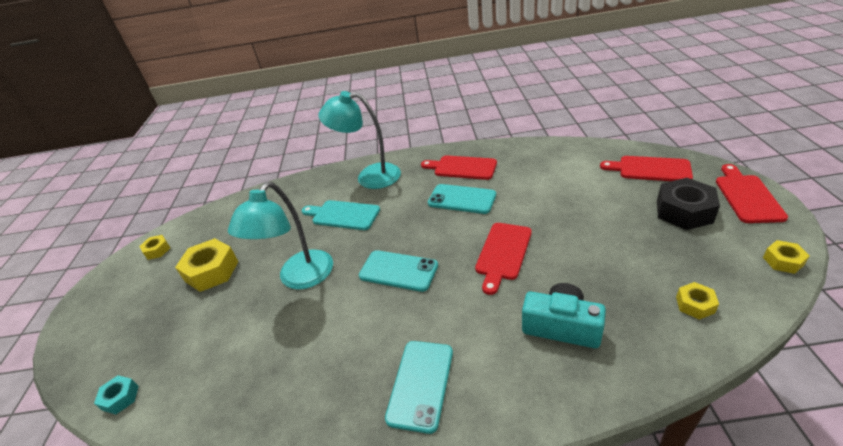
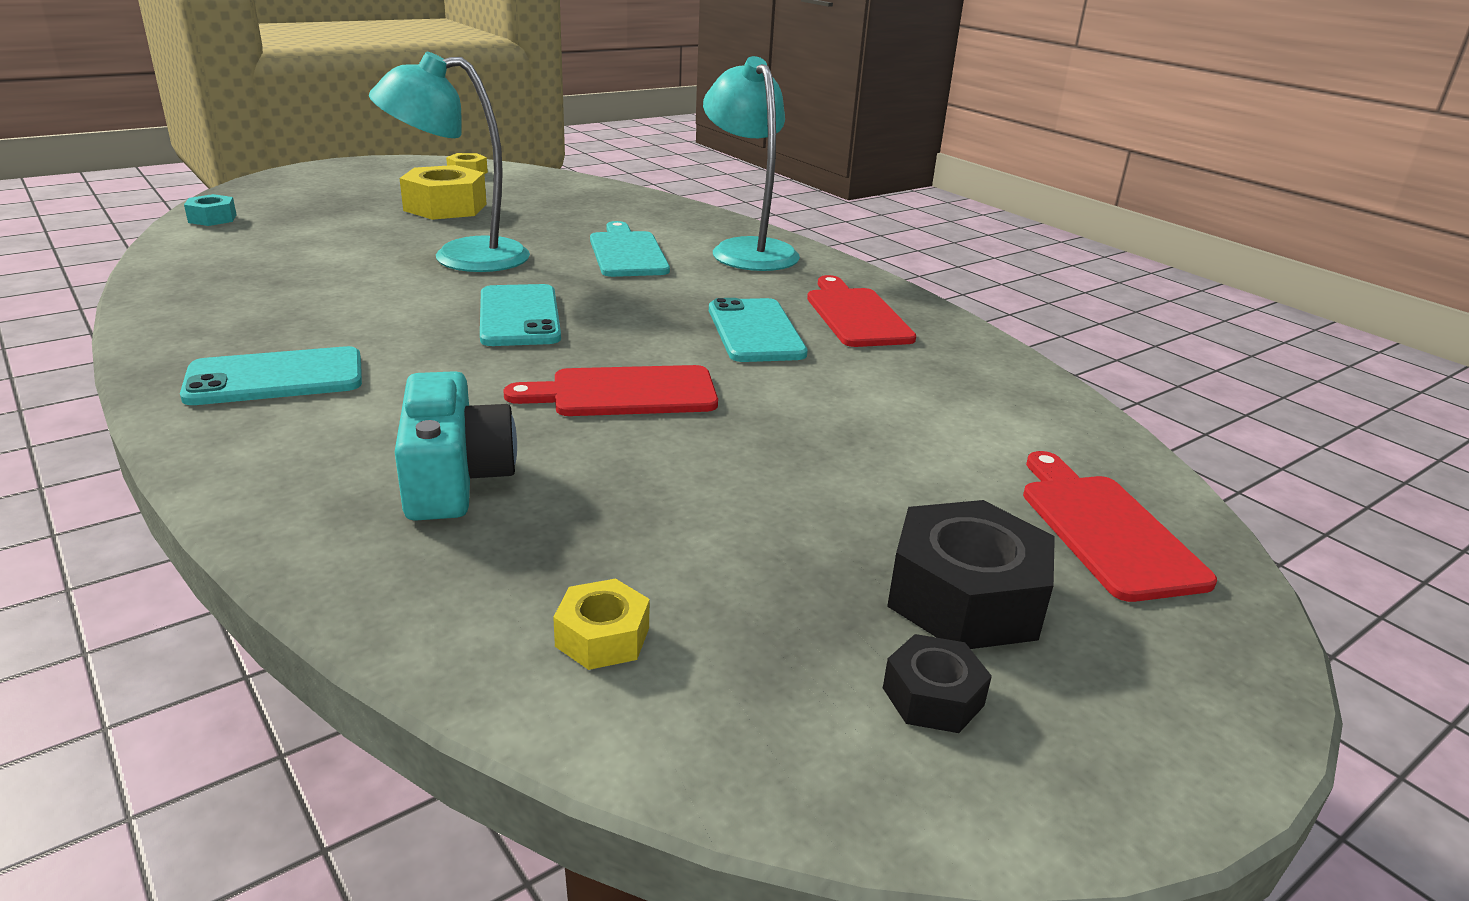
camera: 50 degrees right, 10 degrees down
(737, 236) = (933, 696): none -> black nut
(747, 196) = (1158, 711): red cutting board -> none
(783, 261) = (884, 792): yellow nut -> none

